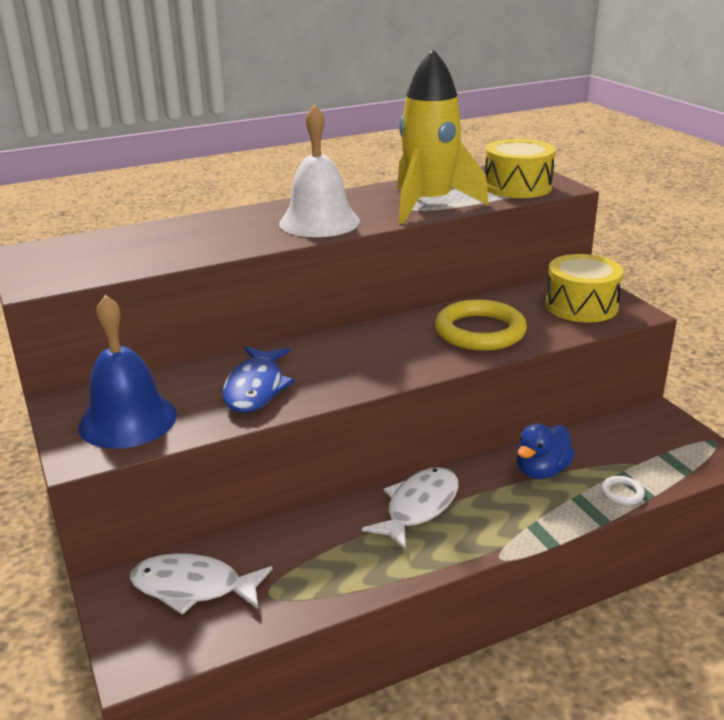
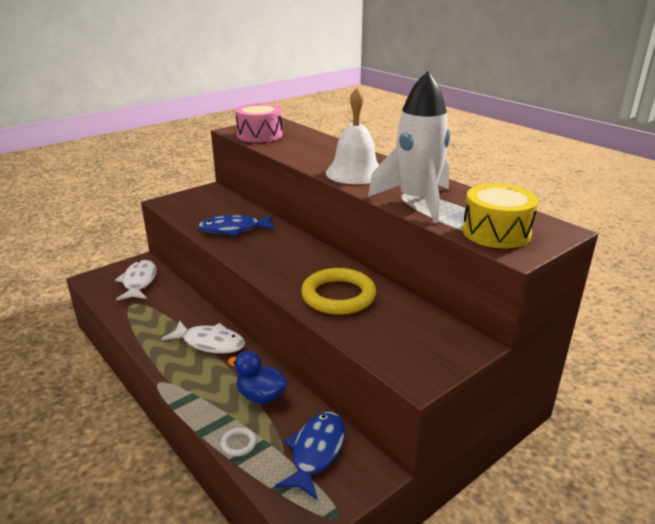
camera: 75 degrees right, 0 degrees up
(89, 265) = (260, 135): none -> pink drum
(128, 420) = (196, 205): blue bell -> none
(429, 205) = (416, 201): yellow rocket -> white rocket
(581, 306) = (414, 344): yellow drum -> none
(633, 443) = (316, 452): none -> blue fish

